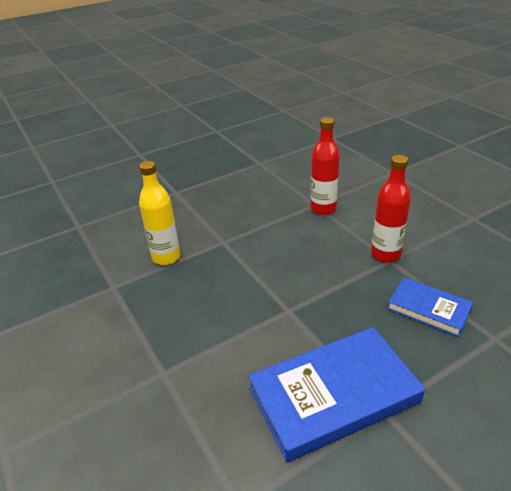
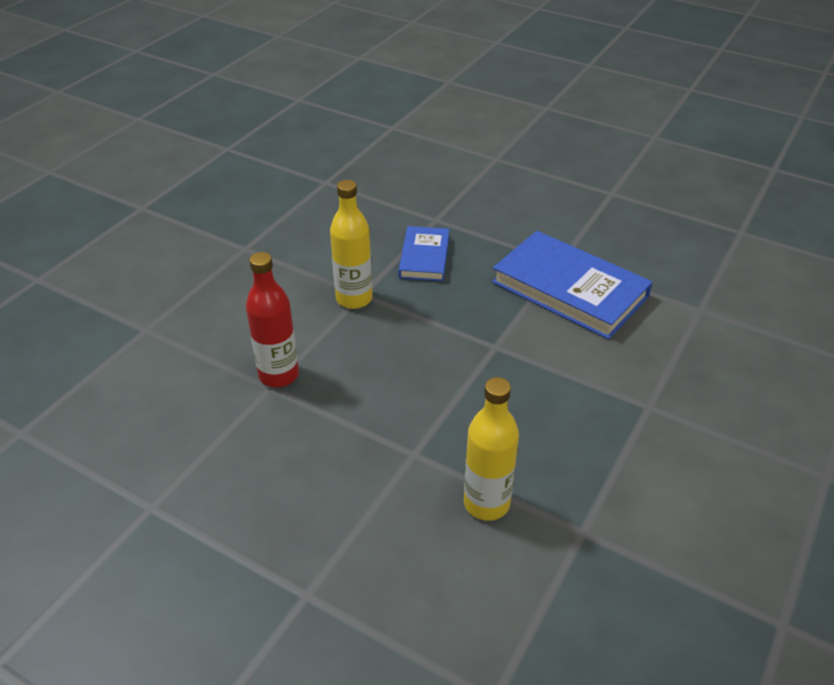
camera: 120 degrees left, 5 degrees up
(385, 254) = (354, 299): red bottle -> yellow bottle

